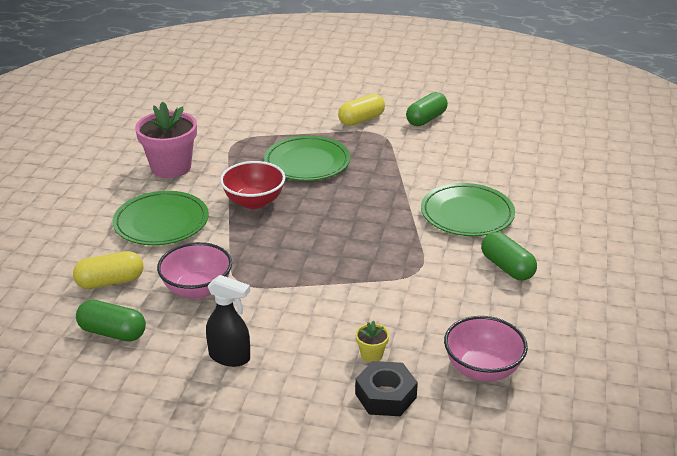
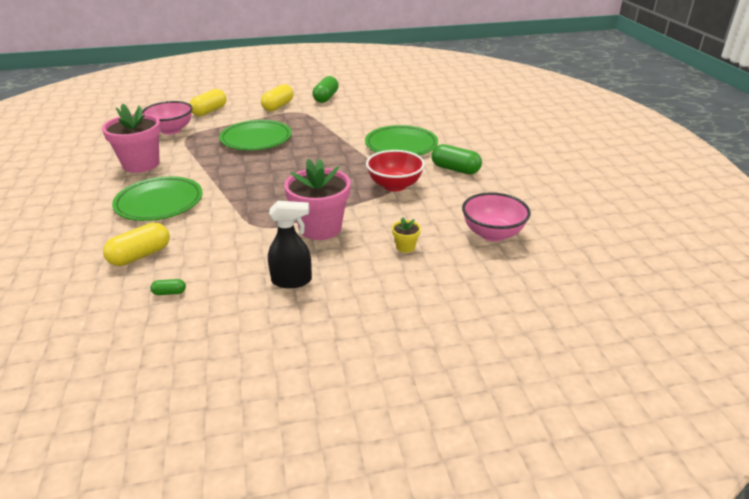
camera: 25 degrees left, 0 degrees up
(112, 332) = (169, 293): green capsule -> green capsule, size x0.48
(197, 289) = (227, 241): pink bowl -> pink bowl (171, 130)
(254, 202) = (231, 171): red bowl -> red bowl (394, 185)
(281, 109) = (209, 111): none -> yellow capsule
(298, 302) = (320, 228): none -> pink flower pot
(385, 395) = (438, 271): black nut -> none

